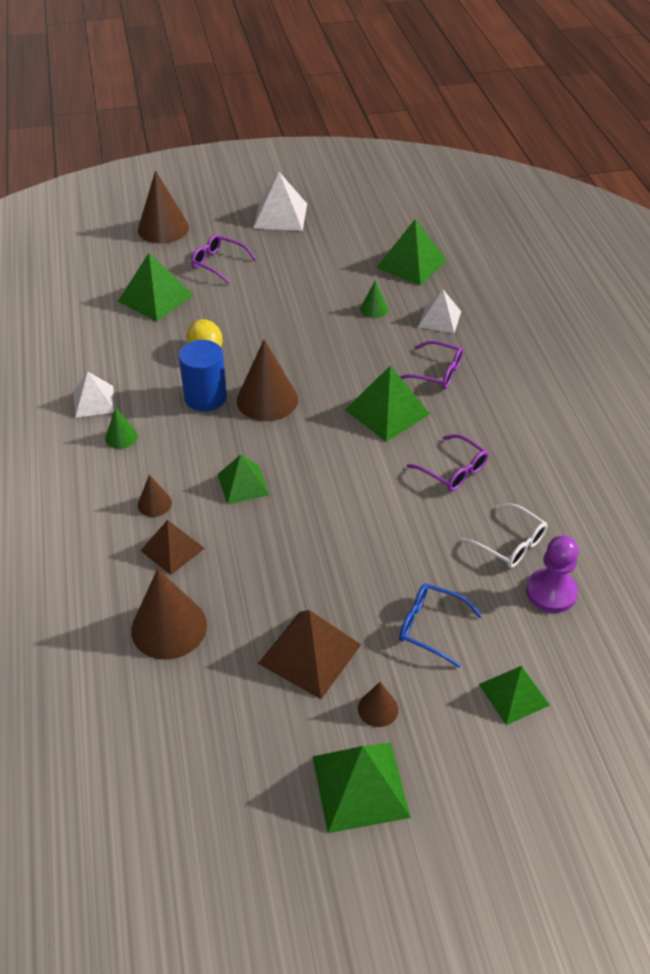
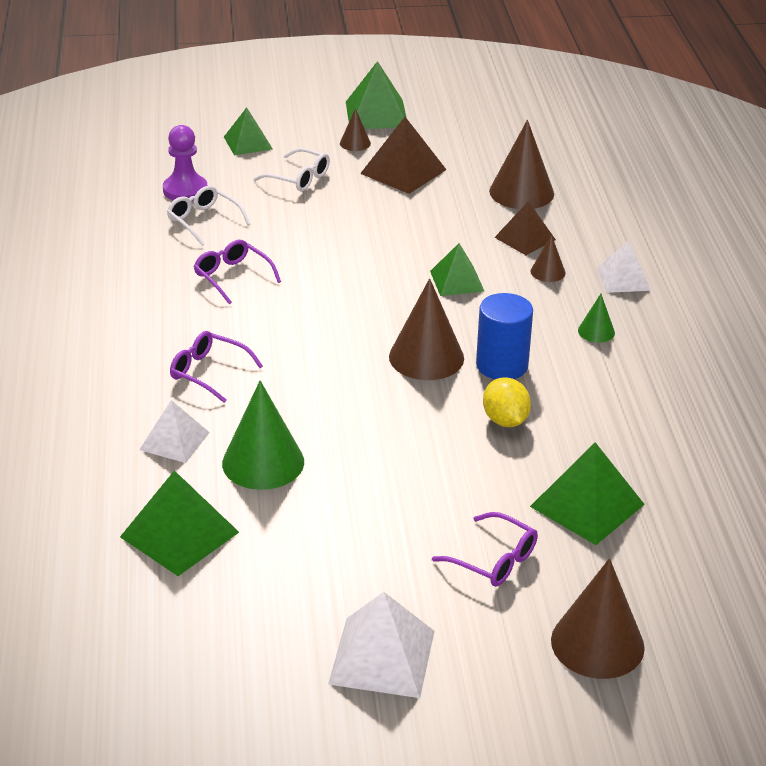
camera: 175 degrees left, 10 degrees down
(94, 401) = (638, 370): white pyramid -> white pyramid (623, 279)
(374, 309) = (263, 462): green cone -> green cone, size x1.99
(387, 411) = (285, 335): green pyramid -> none
(430, 627) = (299, 178): blue glasses -> white glasses

